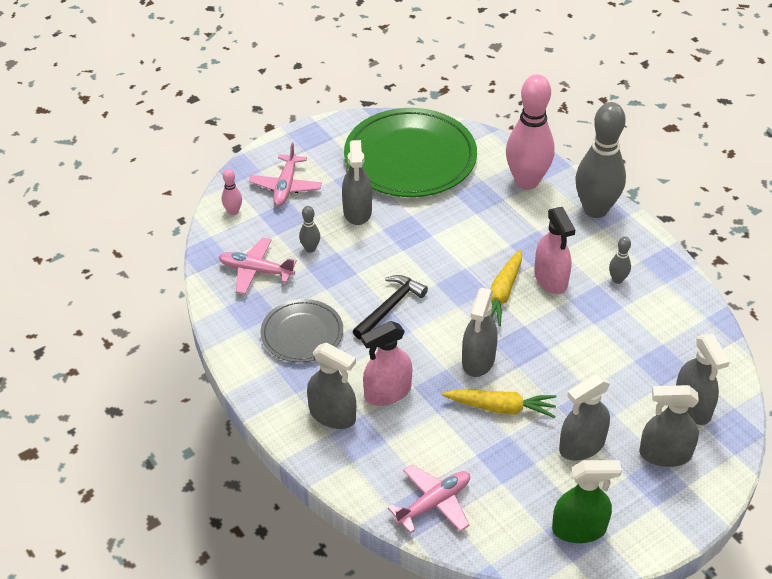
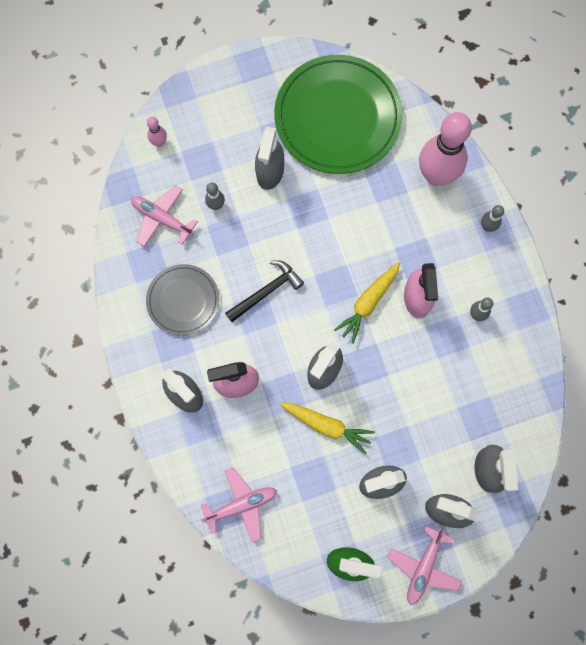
camera: 15 degrees right, 30 degrees up
(286, 187) = (214, 124): pink plane -> pink plane (423, 567)
(595, 209) = (487, 227): grey bowling pin -> grey bowling pin, size x0.42

